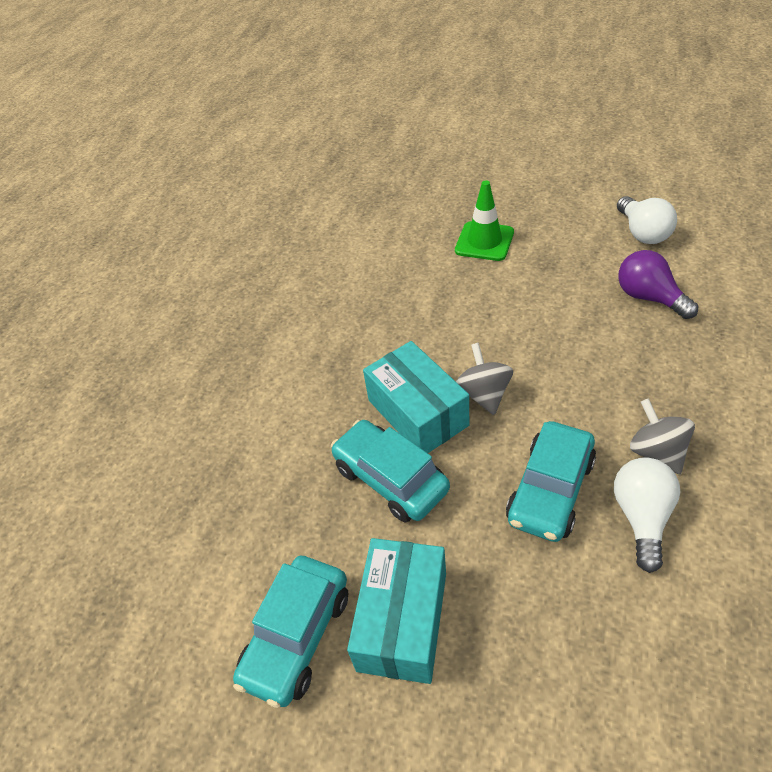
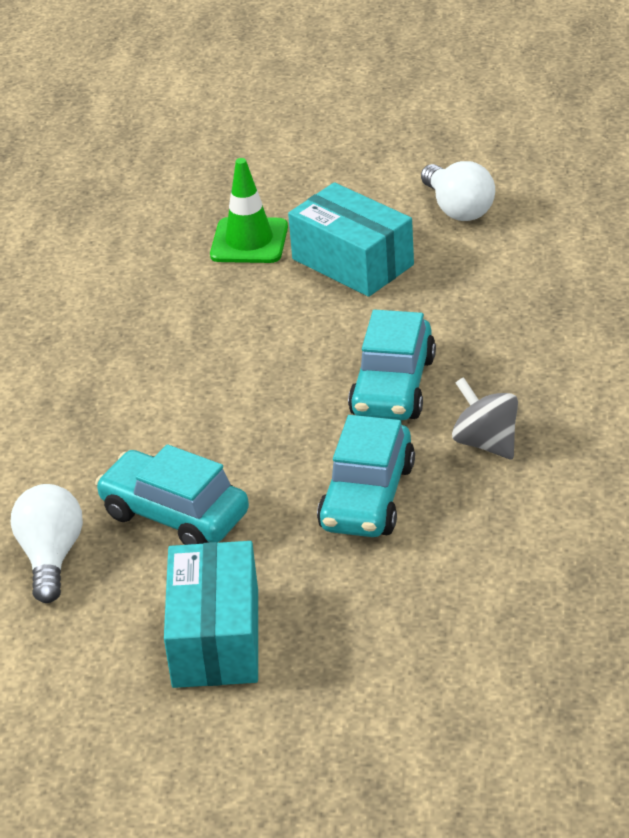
camera: 15 degrees left, 10 degrees down
(297, 636) = (97, 671): turquoise car -> turquoise car (393, 386)
(417, 413) = (195, 444): turquoise box -> turquoise box (352, 262)
(484, 394) = (275, 414): grey spinning top -> none
(641, 517) = (472, 505): white light bulb -> white light bulb (51, 557)
(649, 297) = (470, 284): purple light bulb -> none

